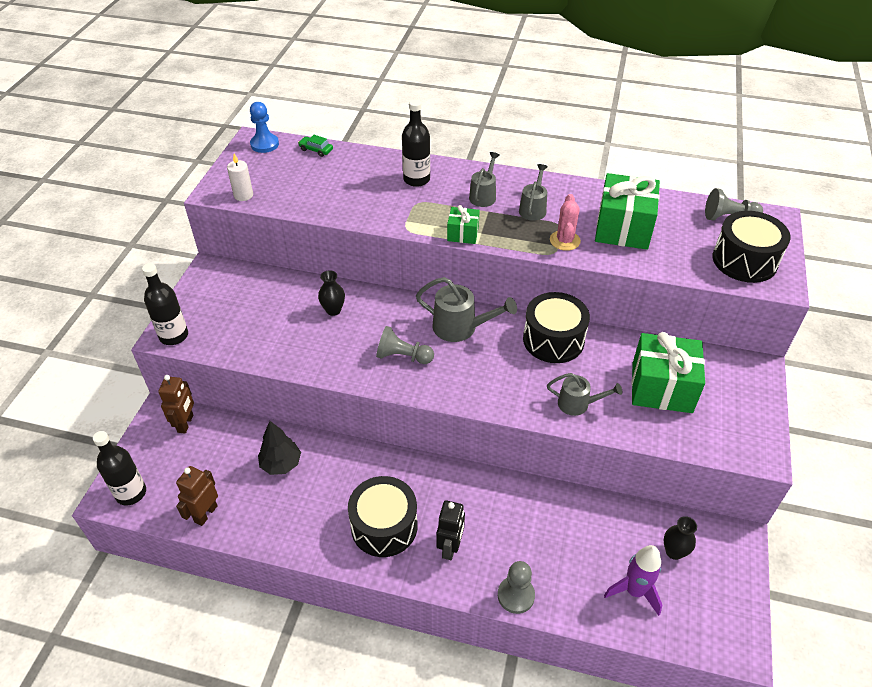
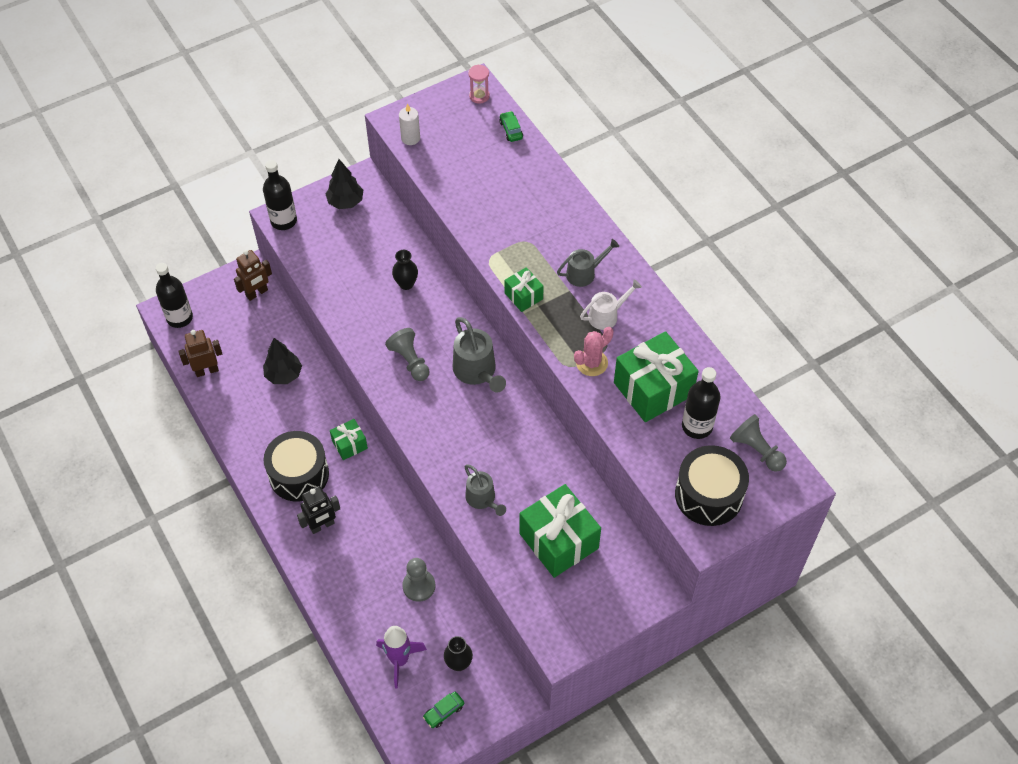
camera: 45 degrees right, 10 degrees up
(214, 291) = (345, 202): none -> black tree
(264, 144) = (479, 96): blue pawn -> pink hourglass
(398, 470) = (349, 444): none -> green gift
(416, 179) = (552, 218): black bottle -> black bottle (697, 426)
(516, 595) = (325, 592): grey pawn -> grey pawn (419, 586)
(533, 208) = (607, 315): grey watering can -> white watering can
(553, 340) = (530, 437): black drum -> none
(711, 597) = (444, 711): none -> green car

